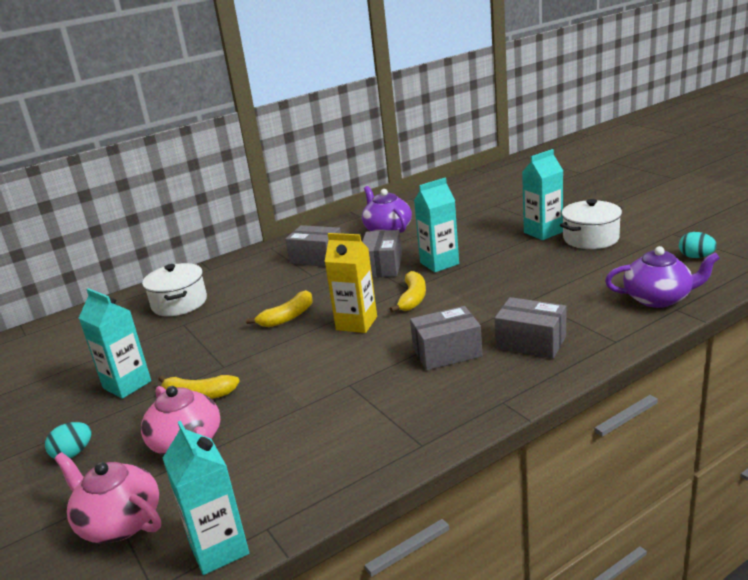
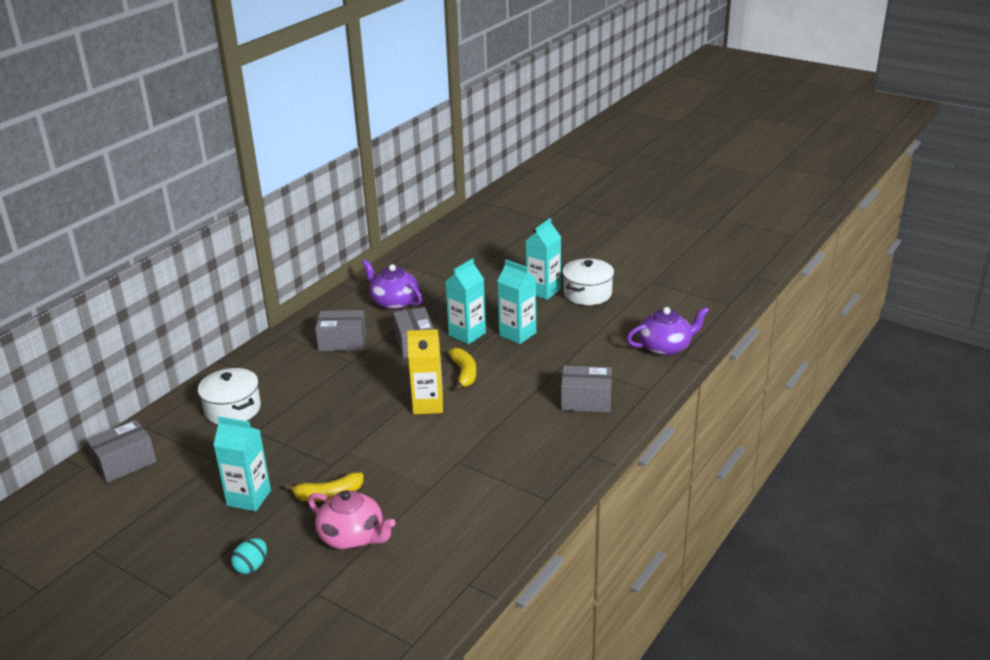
camera: 25 degrees left, 5 degrees up
(119, 522) = (344, 608): pink teapot -> none
(219, 549) = (442, 606): turquoise carton -> turquoise carton (517, 334)
(287, 317) = (358, 408): yellow banana -> none
(447, 352) = (523, 420): grey box -> grey box (125, 463)
(696, 257) = (678, 304): turquoise egg -> none

